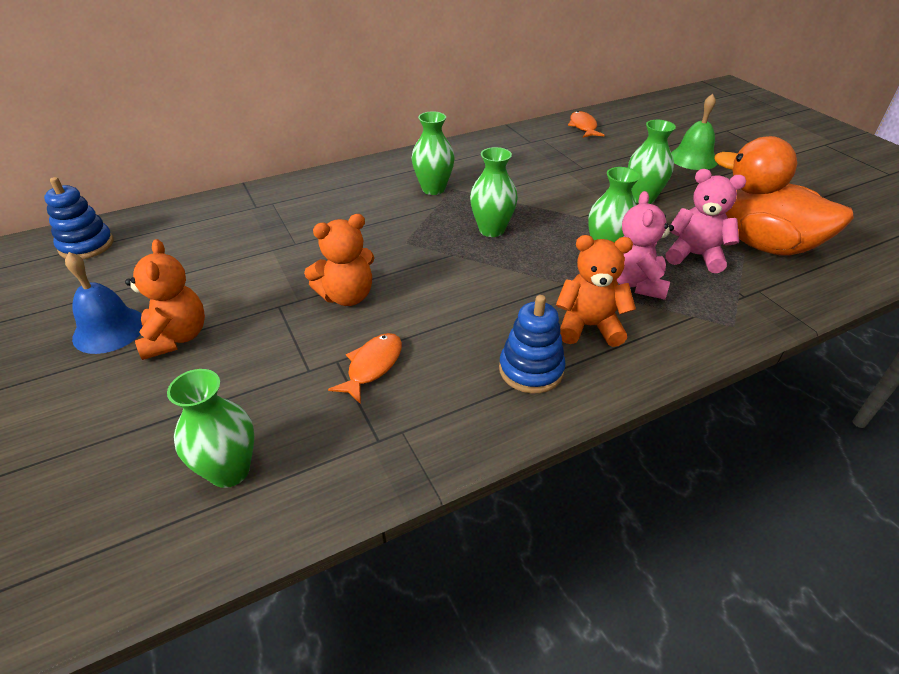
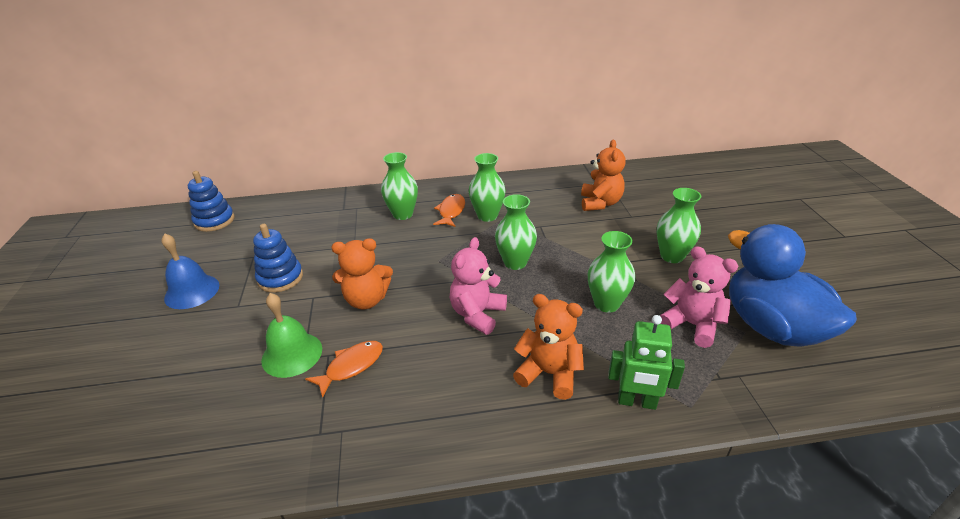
camera: 20 degrees right, 5 degrees down
(176, 337) = (230, 308): orange teddy bear -> orange teddy bear (600, 203)
(229, 471) = (204, 428): green vase -> green vase (402, 214)
(531, 370) = (475, 403): blue stacking toy -> blue stacking toy (280, 278)
(583, 127) = (654, 176): orange fish -> orange fish (451, 211)
(635, 283) = (617, 341): pink teddy bear -> pink teddy bear (477, 314)
(684, 333) = (636, 402): none -> green robot
(693, 159) = (746, 223): green bell -> green bell (292, 354)
(763, 244) = (771, 326): orange duck -> blue duck

